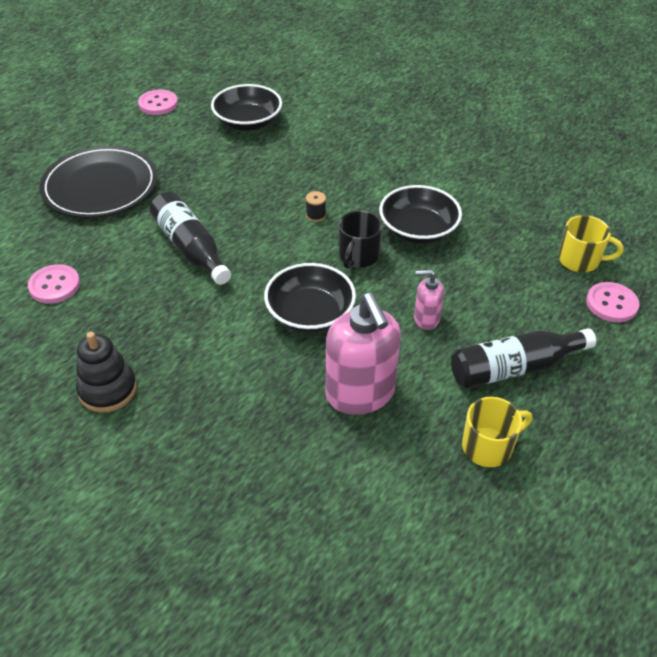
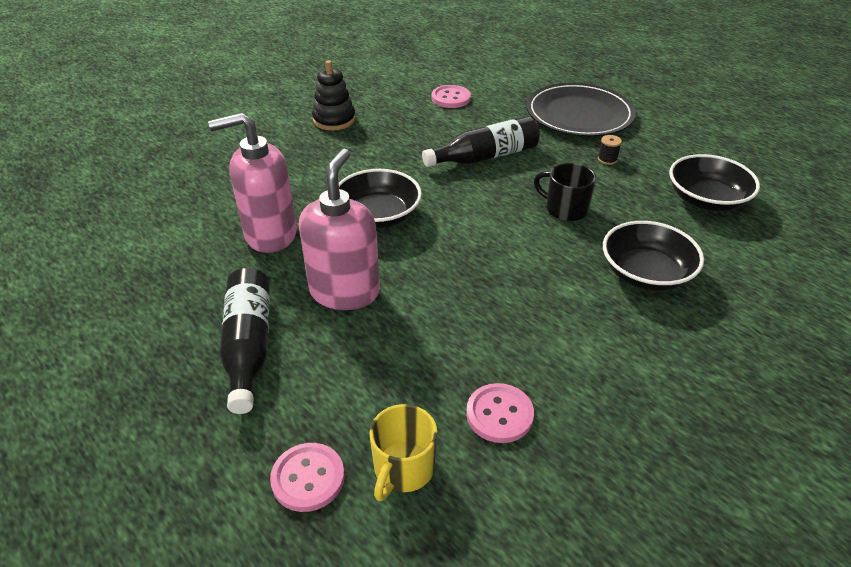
camera: 100 degrees right, 5 degrees down
(158, 104) = (729, 144): pink button -> pink button (499, 414)
(315, 215) = (527, 234): black spool -> black spool (607, 159)
(358, 256) = (454, 256): black mug -> black mug (565, 209)
(418, 230) = (491, 310): black bowl -> black bowl (645, 274)
(426, 319) = (345, 291): pink soap dispenser -> pink soap dispenser, size x2.01
(488, 446) = (168, 304): yellow mug -> none

